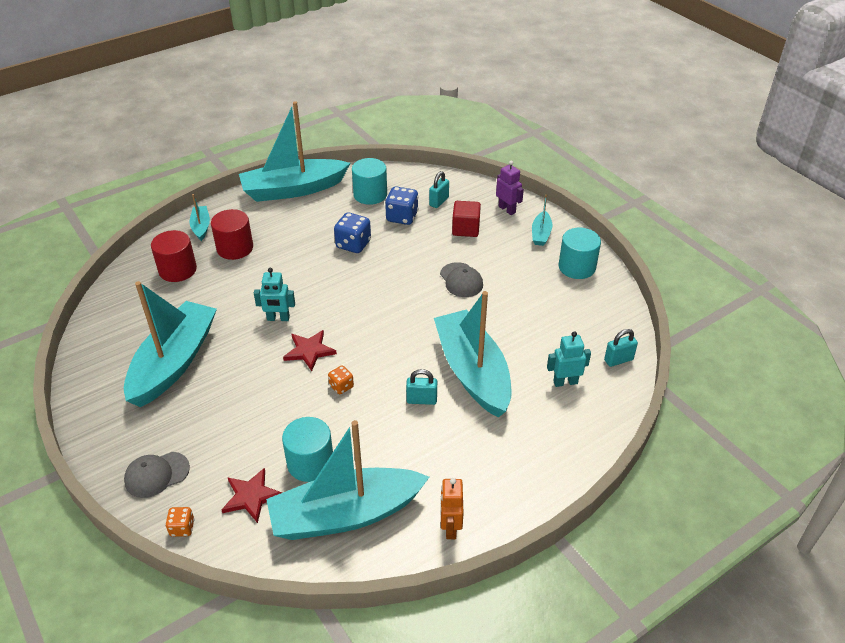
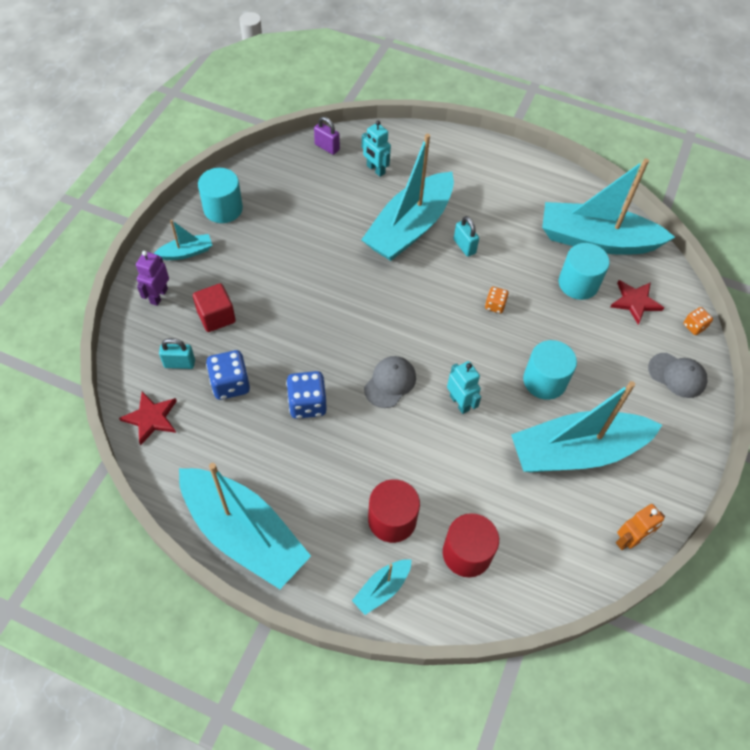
camera: 125 degrees left, 15 degrees up
(309, 351) = (477, 352): red star -> red star (151, 418)
(345, 514) = (596, 240): turquoise boat -> turquoise boat turned 150 degrees clockwise
(370, 194) = (205, 440): turquoise cylinder -> turquoise cylinder (544, 381)
(450, 527) = (554, 182): orange robot -> orange robot (628, 540)
(461, 280) = (301, 285): grey cap -> grey cap (390, 383)
(618, 360) = (327, 147): turquoise padlock -> purple padlock

